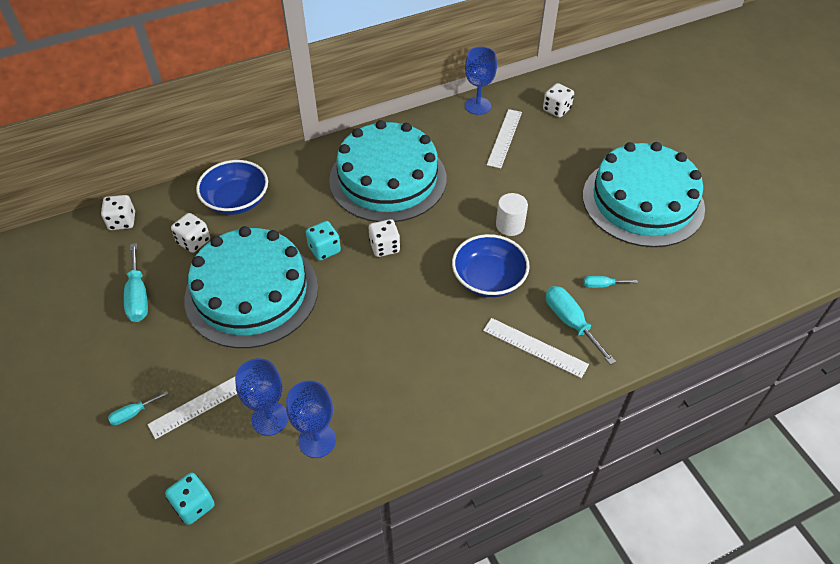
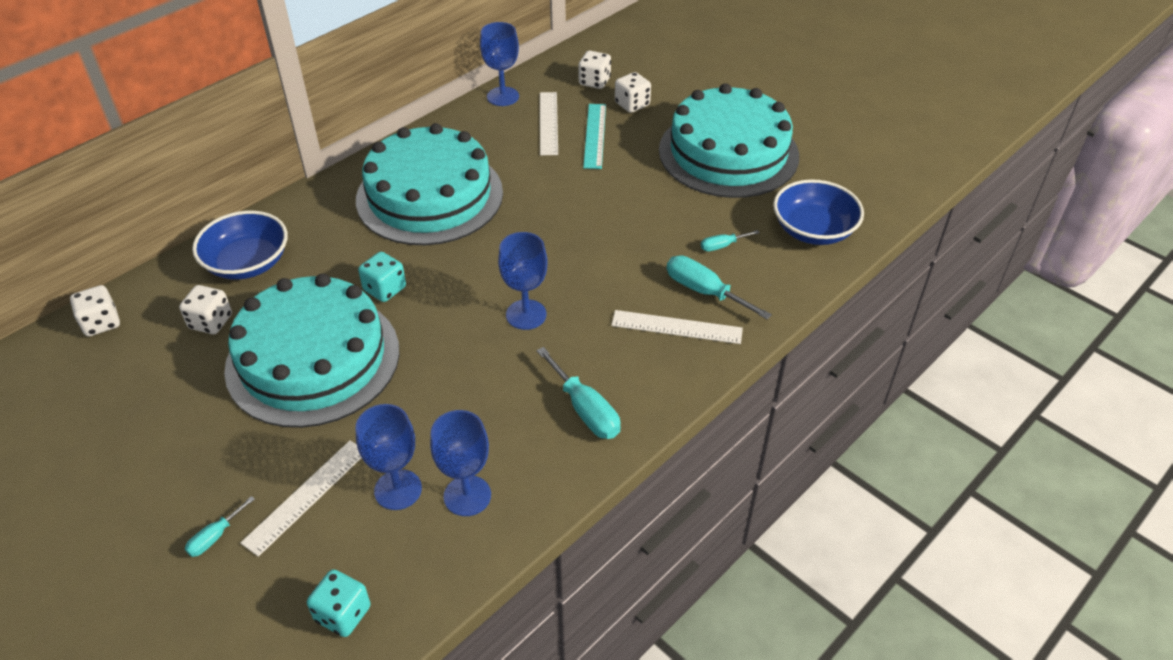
camera: 20 degrees left, 5 degrees down
(138, 296) = (162, 402): turquoise screwdriver -> turquoise screwdriver (585, 410)
(384, 247) = (458, 268): white dice -> white dice (632, 104)
(420, 301) = (526, 314): none -> blue goblet
(488, 279) = (594, 271): blue bowl -> blue bowl (813, 230)
(510, 225) = (594, 211): white cylinder -> none
(537, 158) = (595, 135): none -> turquoise ruler

